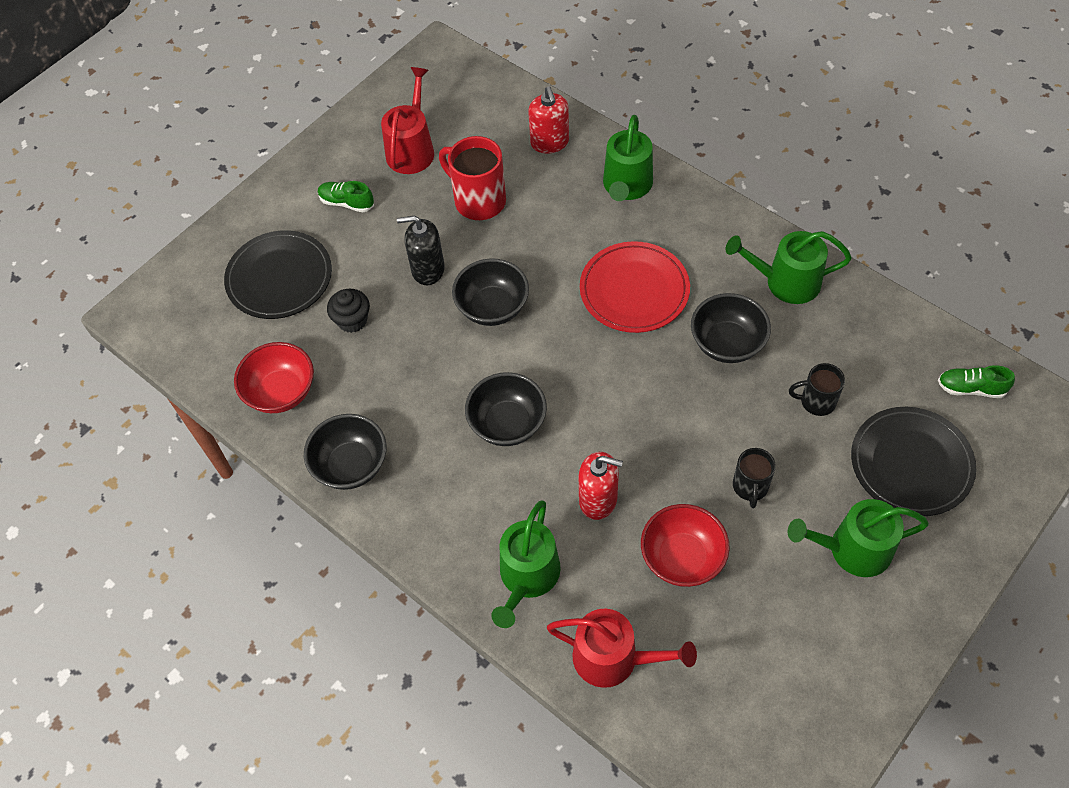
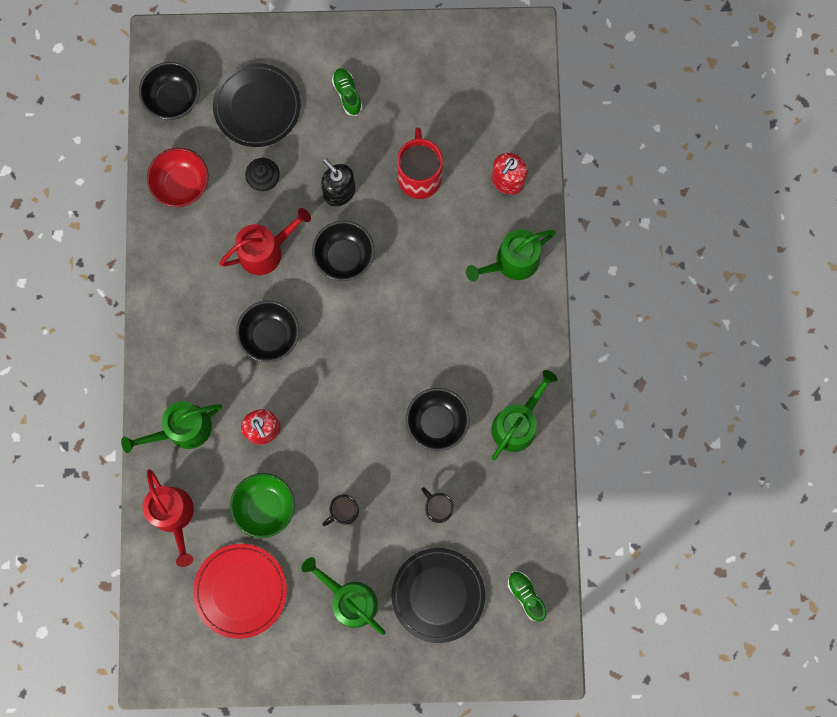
camera: 45 degrees right, 20 degrees up
(351, 465) = (169, 270): black bowl -> black bowl (173, 99)
(412, 149) = (425, 96): red watering can -> red watering can (265, 251)
(634, 290) = (430, 333): red plate -> red plate (240, 590)
(682, 558) = (265, 506): red bowl -> green bowl
(786, 282) = (517, 424): green watering can -> green watering can turned 75 degrees clockwise

